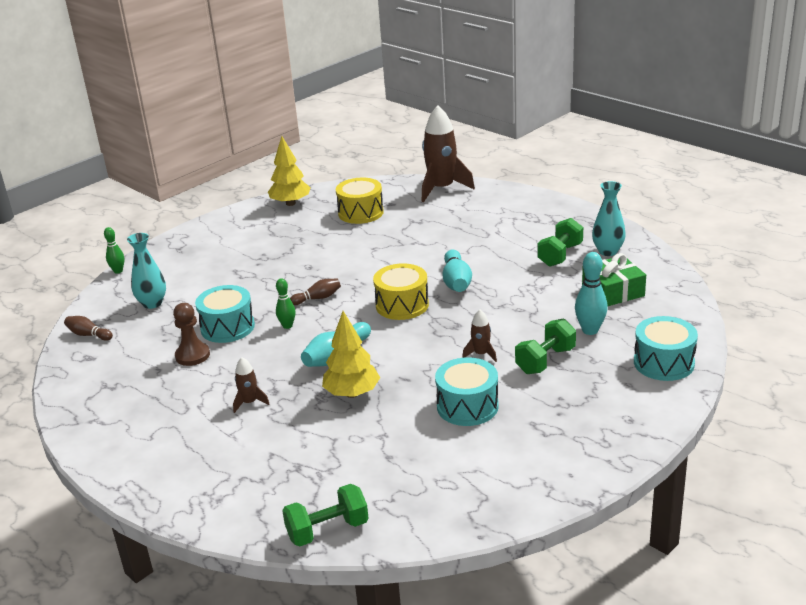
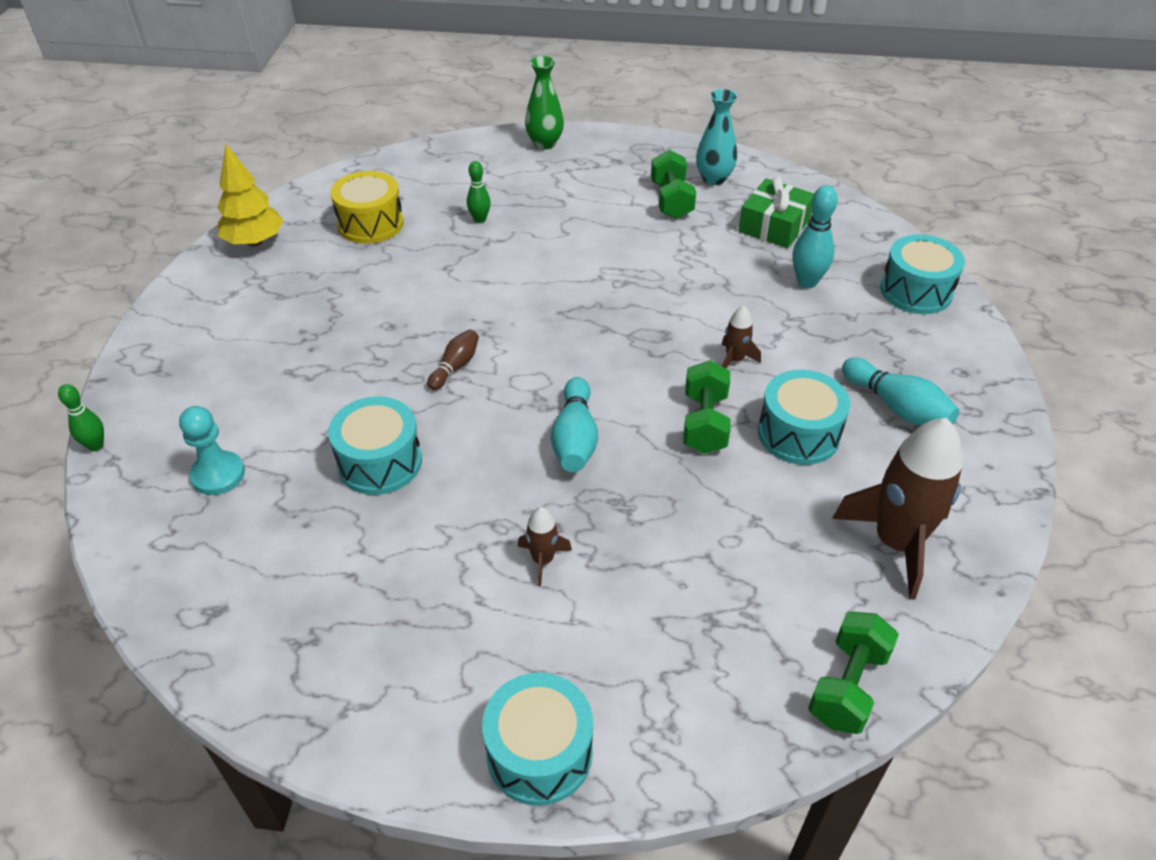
camera: 40 degrees left, 15 degrees up
(88, 335) = (169, 573): brown bowling pin -> none
(148, 478) = (539, 753): none -> turquoise drum
(152, 303) = (218, 475): turquoise vase -> turquoise pawn
(192, 355) = (379, 529): brown pawn -> none
(287, 326) = (461, 423): green bowling pin -> green bowling pin (480, 219)
(352, 393) = (654, 481): yellow tree -> none
(402, 305) = (572, 333): yellow drum -> none
(442, 189) = (437, 158): brown rocket -> brown rocket (896, 542)
(456, 282) = (599, 276): turquoise bowling pin -> turquoise bowling pin (897, 407)
(519, 199) = (545, 143): none -> green vase
(545, 360) = (807, 338): green dumbbell -> green dumbbell (704, 423)

